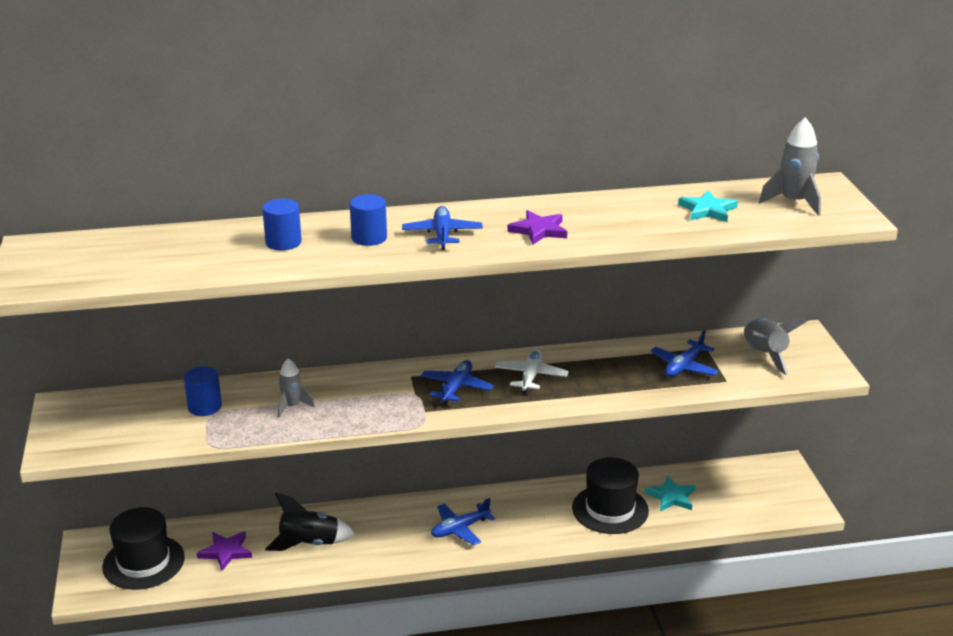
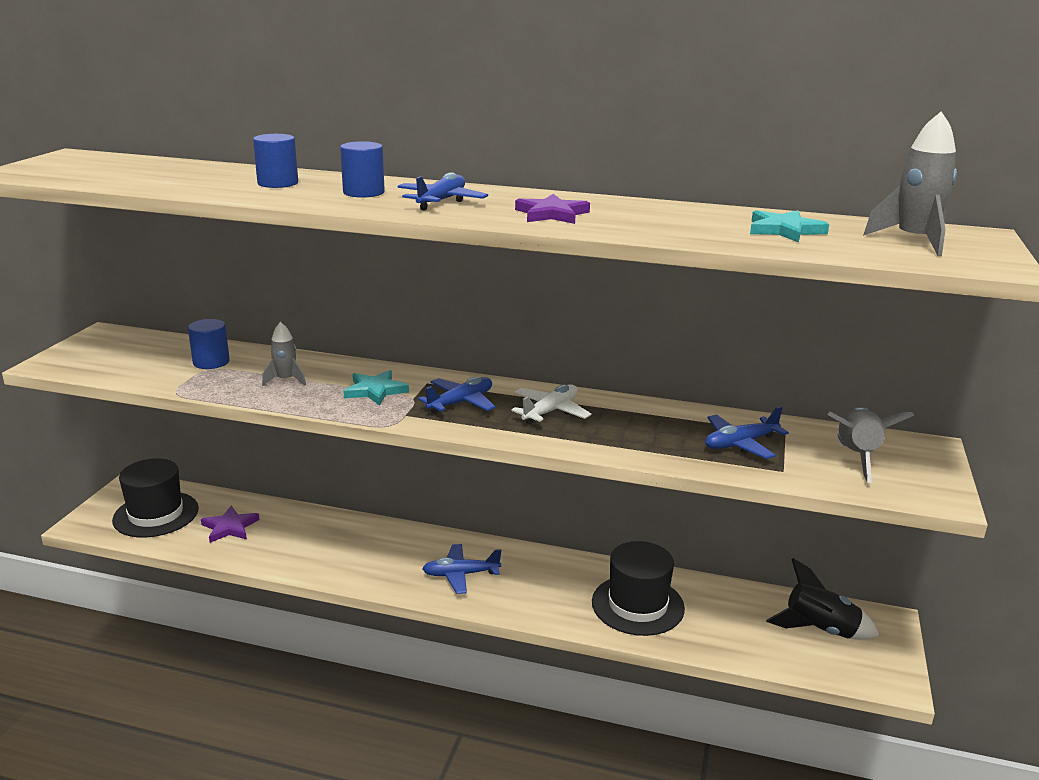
camera: 25 degrees right, 5 degrees down
(309, 543) = (307, 543): black rocket -> black rocket (819, 630)
(671, 497) = (720, 613): turquoise star -> turquoise star (375, 390)

